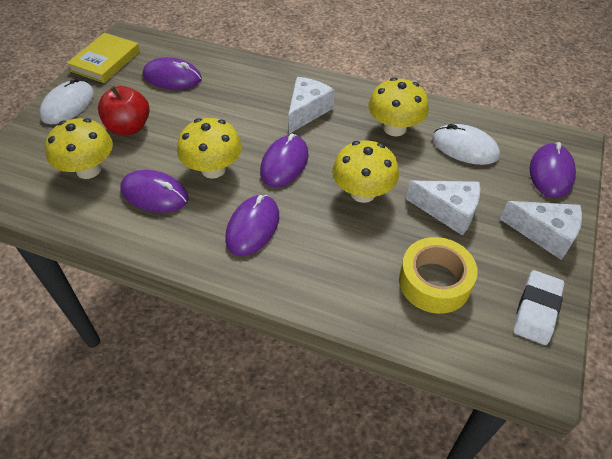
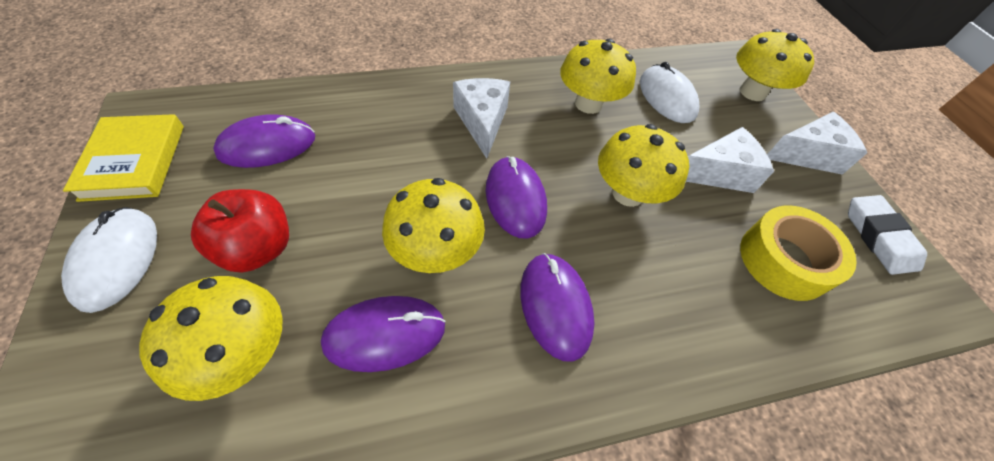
camera: 40 degrees left, 5 degrees up
(465, 147) = (667, 97): white mouse -> white mouse turned 75 degrees clockwise
(551, 173) = (752, 92): purple mouse -> yellow mushroom

